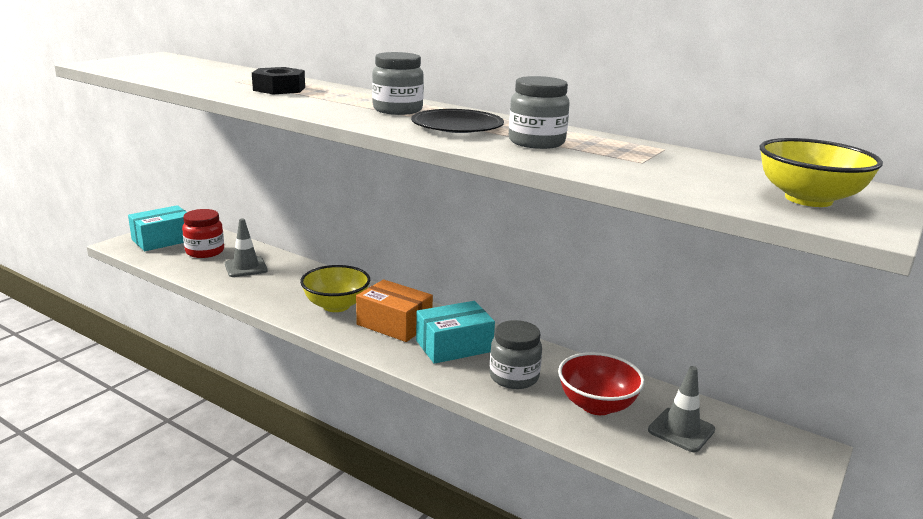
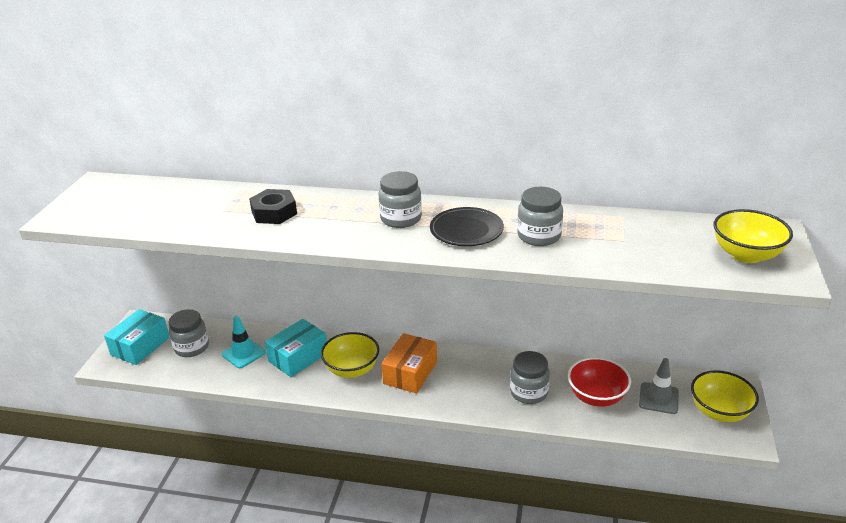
camera: 20 degrees left, 10 degrees up
(205, 252) = (191, 347): red jar -> grey jar
(246, 267) = (243, 353): grey traffic cone -> turquoise traffic cone
(394, 324) = (410, 373): orange box -> orange box turned 75 degrees counterclockwise
(454, 346) = (468, 378): turquoise box -> turquoise box (298, 357)
(761, 469) = (719, 412): none -> yellow bowl

